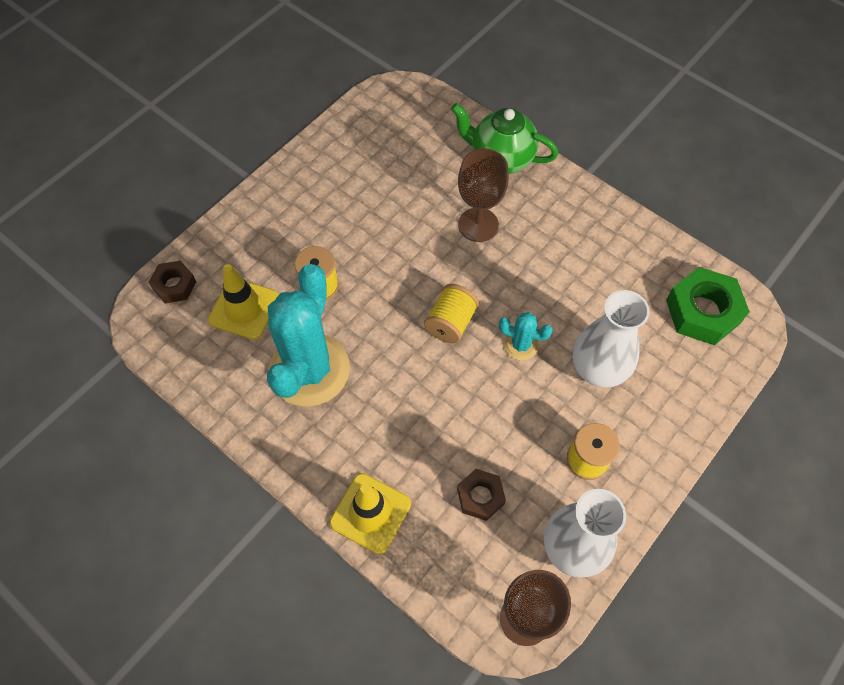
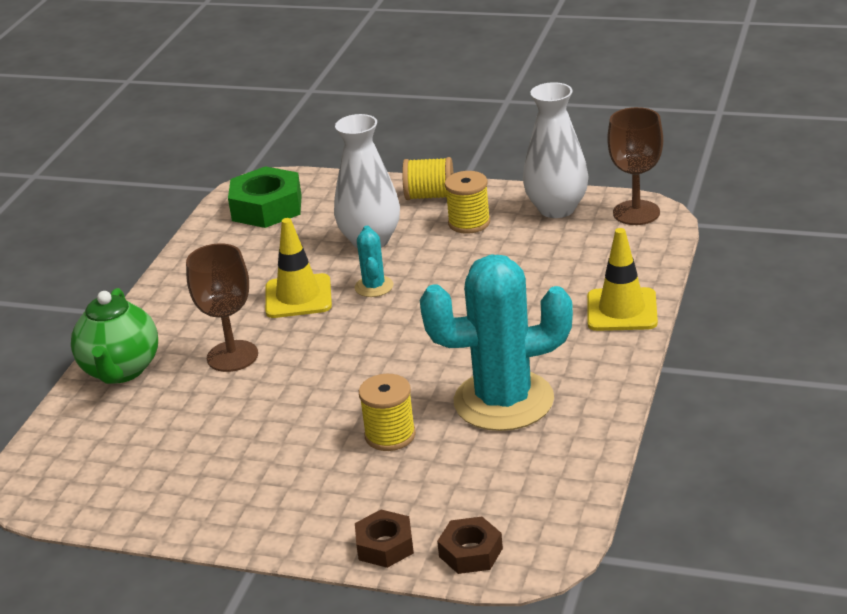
camera: 110 degrees left, 30 degrees down
(244, 309) = (462, 479): yellow traffic cone -> yellow traffic cone (298, 297)
(451, 323) = (377, 333): yellow spool -> yellow spool (430, 196)
(480, 496) = (552, 261): brown nut -> brown nut (385, 546)

